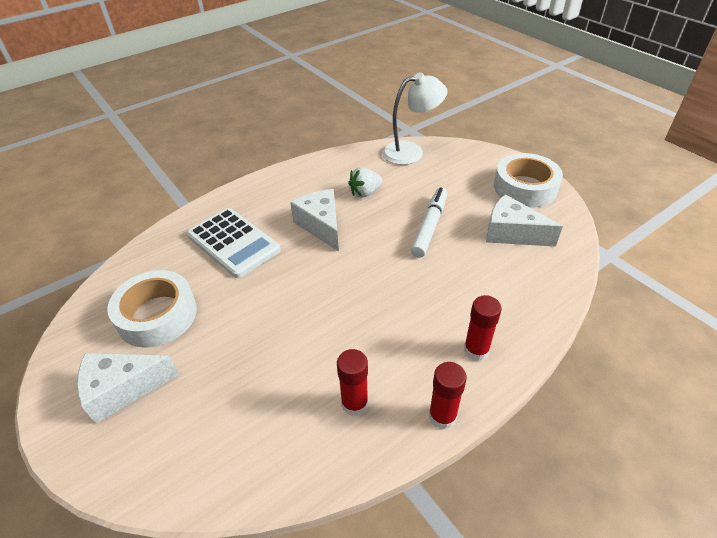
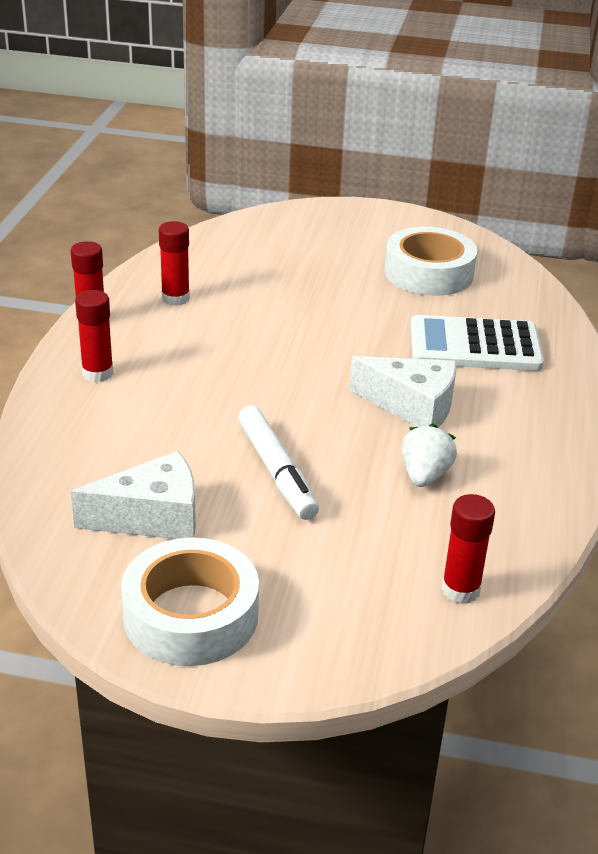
camera: 135 degrees right, 10 degrees down
(122, 389) = (368, 236): white cheese -> none
(411, 151) = (460, 590): white lamp -> red glue stick

